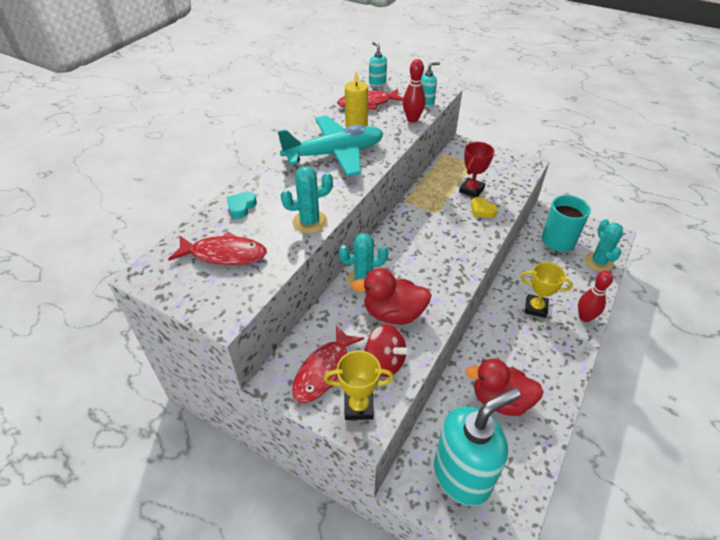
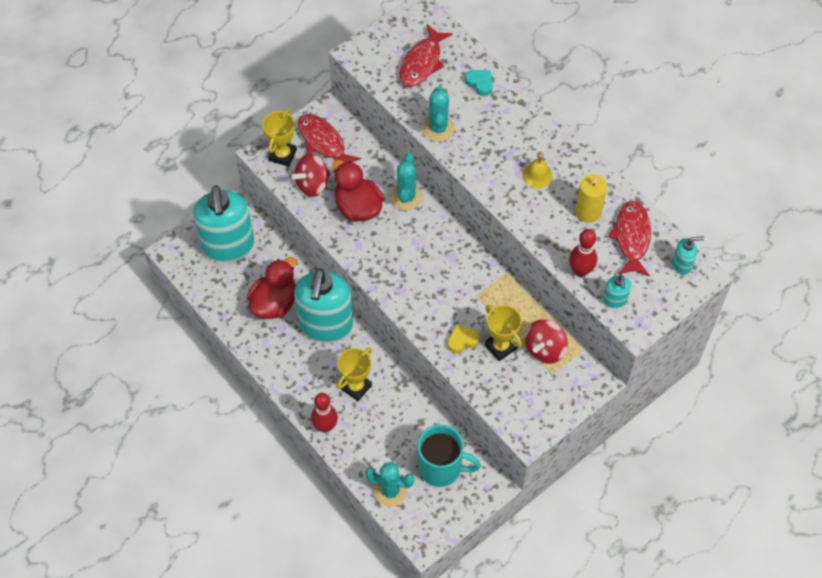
camera: 110 degrees right, 15 degrees up
(335, 154) = (537, 175): turquoise plane -> yellow bell
(393, 313) = (358, 207): red duck -> red duck turned 60 degrees counterclockwise
(457, 170) = (544, 349): none -> red spinning top
(471, 190) = (500, 346): red trophy -> yellow trophy
(495, 348) = (326, 325): none -> turquoise soap dispenser

